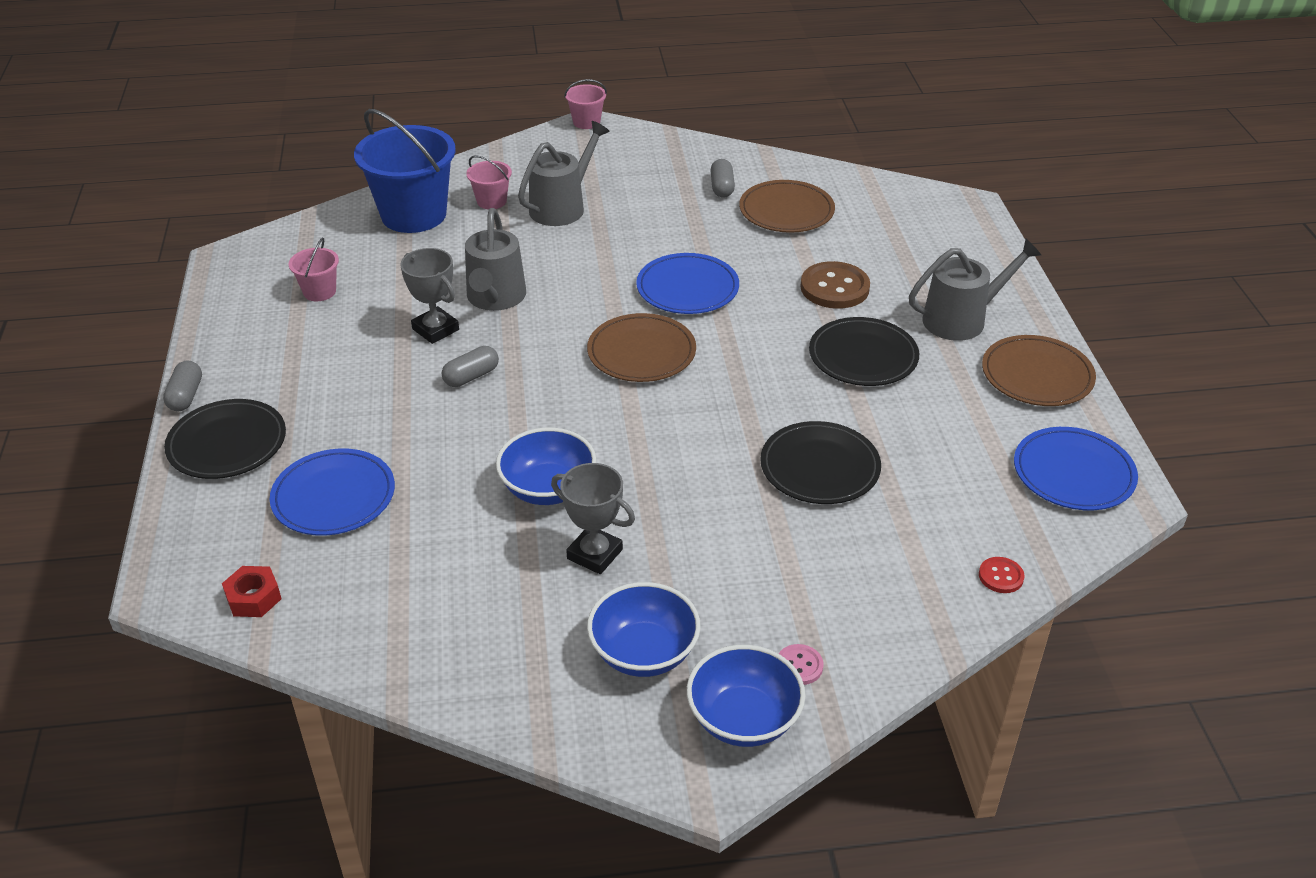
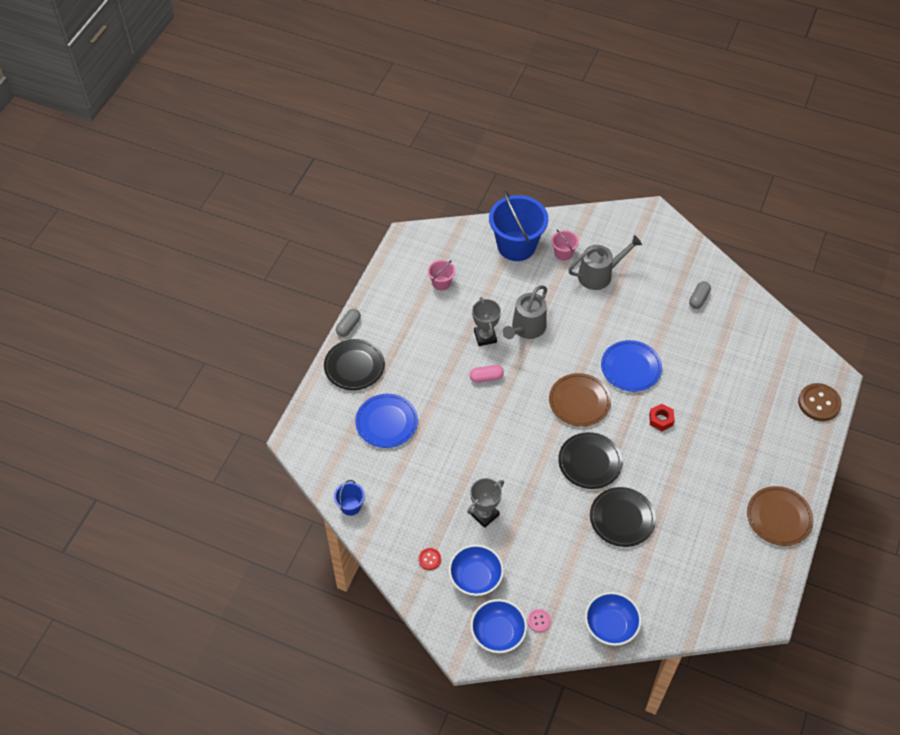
camera: 30 degrees right, 15 degrees up
(253, 598) = (327, 463): red nut -> red nut (661, 419)
(337, 644) = (350, 506): none -> blue bucket
(471, 376) = (486, 377): grey capsule -> pink capsule
(548, 489) = (484, 466): blue bowl -> blue bowl (610, 626)
(586, 122) = (653, 209): pink bucket -> none
(594, 554) = (484, 514): grey trophy -> grey trophy turned 75 degrees clockwise
(786, 211) = (724, 334): brown plate -> none
(834, 288) = (711, 404): brown button -> brown button (819, 403)
(863, 356) = (693, 459): black plate -> black plate (589, 462)
(961, 319) = (766, 460): grey watering can -> none
(1001, 576) = (665, 624): red button -> red button (429, 559)
(1073, 473) = (748, 586): blue plate -> none

